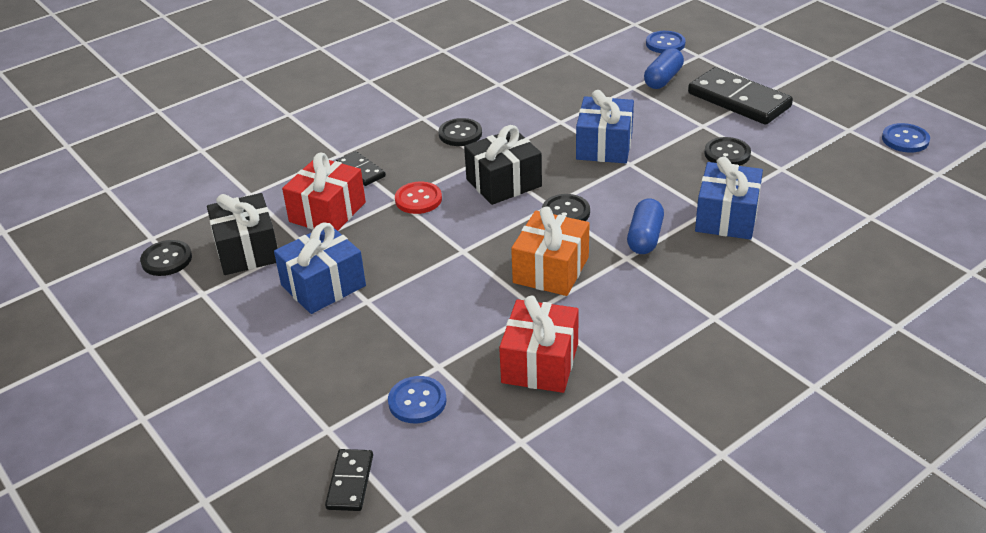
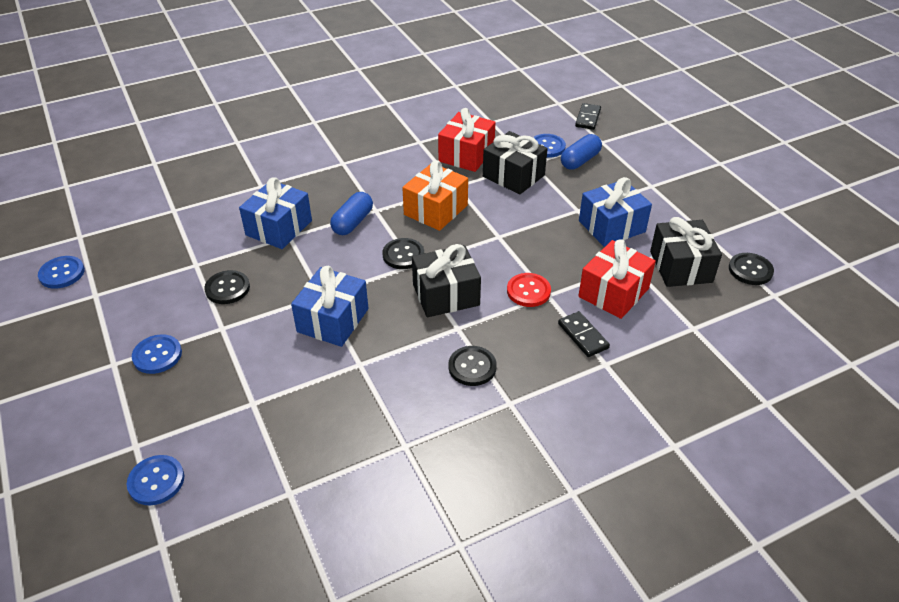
camera: 170 degrees left, 5 degrees up
(461, 338) = (513, 176): none -> black gift
(663, 79) = (209, 408): blue capsule -> blue capsule (580, 161)
(739, 100) = (157, 355): black domino -> blue button

